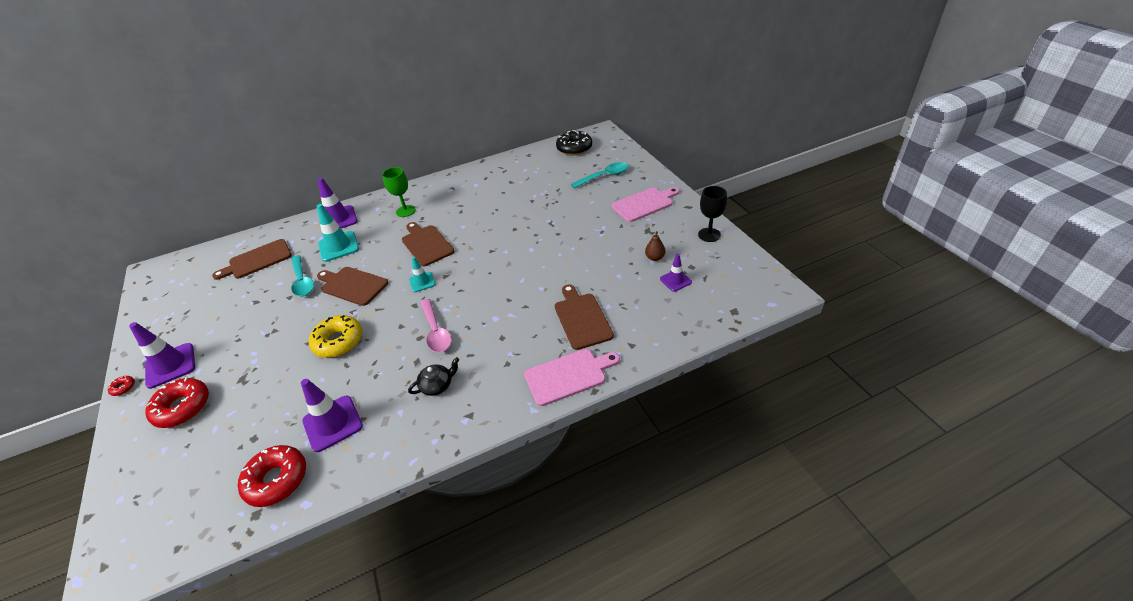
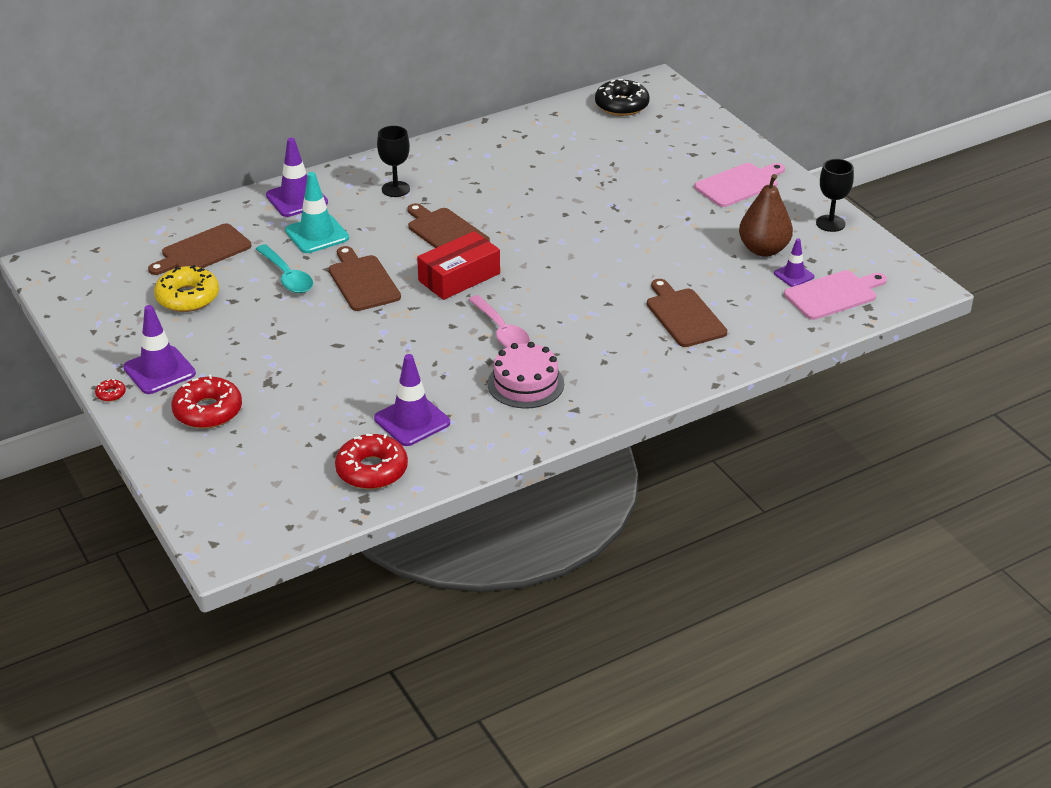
camera: 10 degrees left, 5 degrees down
(338, 341) = (376, 343): yellow donut -> yellow donut (187, 297)
(352, 285) = (363, 281): brown cutting board -> brown cutting board turned 45 degrees clockwise
(405, 211) = (395, 189): green goblet -> black goblet
(422, 282) = (459, 277): turquoise traffic cone -> red box
(437, 385) = (525, 383): black teapot -> pink cake
(568, 376) = (681, 371): pink cutting board -> pink cutting board (833, 294)
(604, 176) = (675, 147): turquoise spoon -> none
(655, 258) = (763, 249): brown pear -> brown pear, size x2.02

